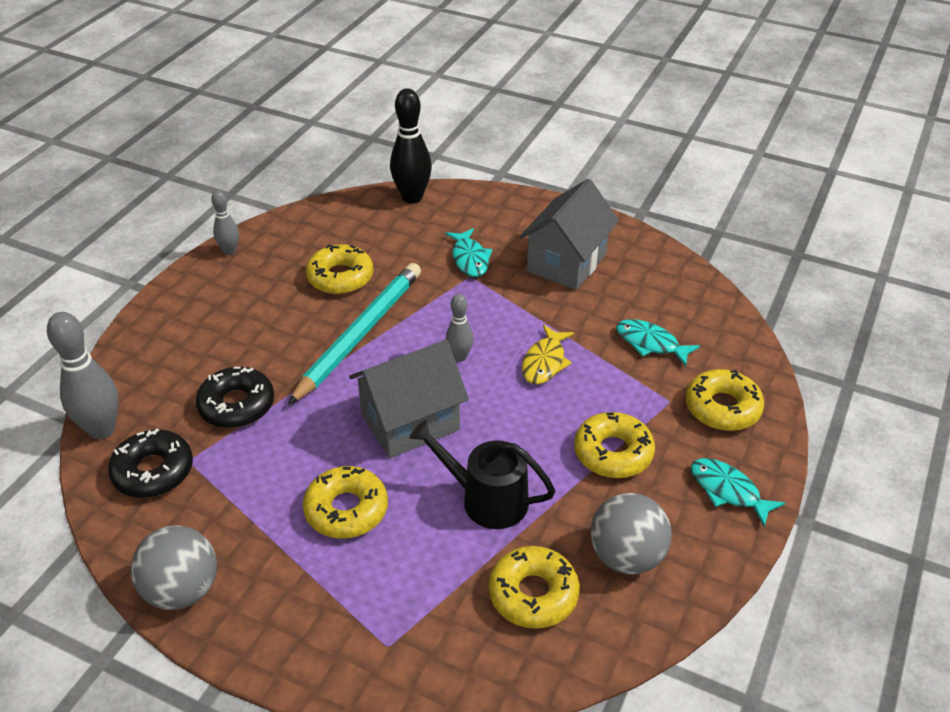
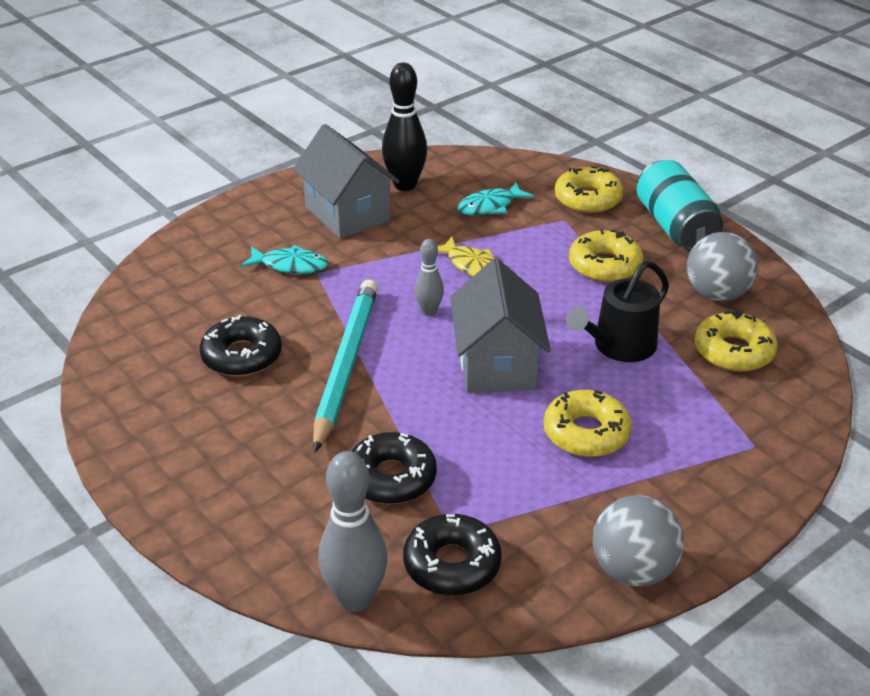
camera: 65 degrees left, 5 degrees down
(230, 251) = (113, 429): grey bowling pin -> none
(340, 277) = (242, 356): yellow donut -> black donut
(360, 334) = (346, 365): turquoise pencil -> turquoise pencil turned 45 degrees clockwise
(412, 197) = (151, 273): black bowling pin -> black bowling pin (405, 185)
(728, 491) = (675, 226): turquoise fish -> turquoise can

